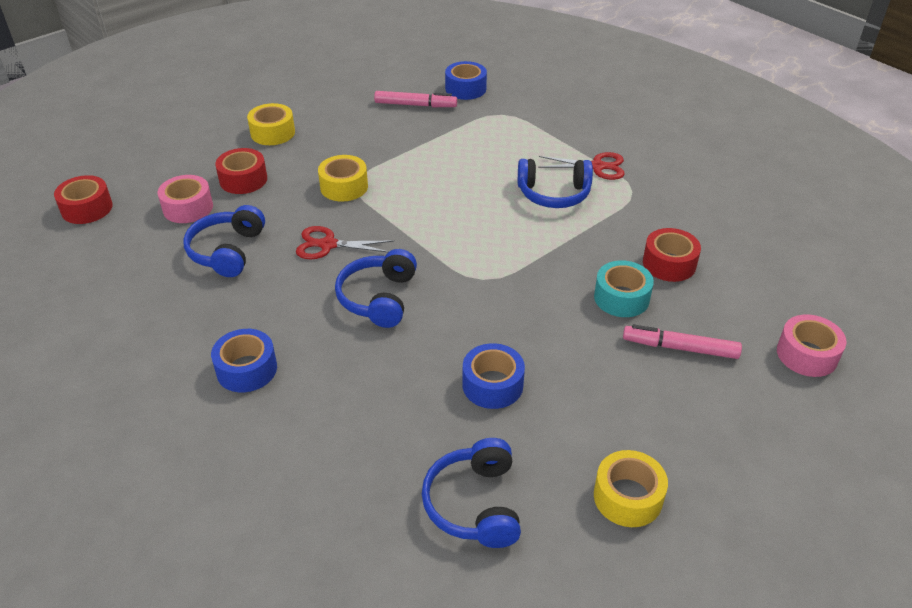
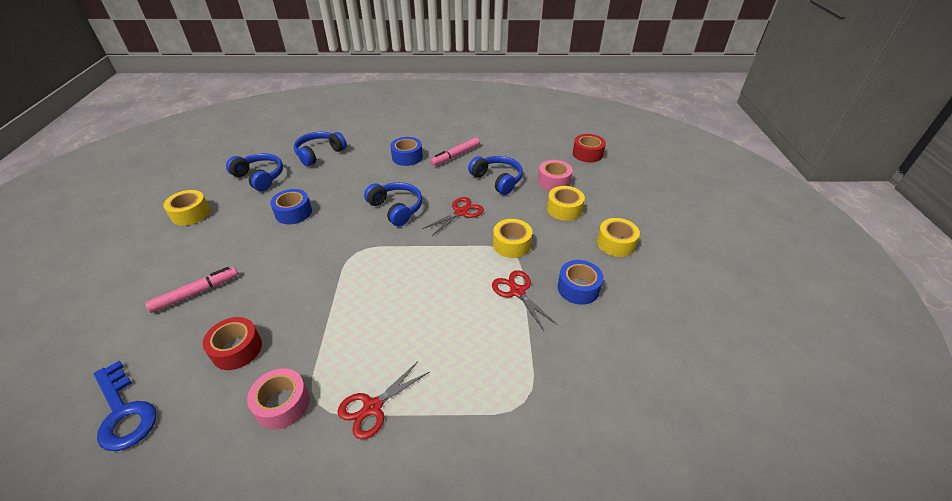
camera: 130 degrees right, 0 degrees up
(243, 180) = (564, 209): red tape -> yellow tape
(405, 157) = (517, 291): none -> red scissors
(415, 105) = (595, 346): pink marker -> pink marker (456, 155)
(465, 89) = (598, 407): blue tape -> blue tape (578, 288)
(554, 194) = (378, 345): blue headphones -> blue headphones (319, 153)
(621, 298) = (257, 299): turquoise tape -> none
(786, 275) = (123, 412): none -> blue key
(807, 354) = (94, 347): pink tape -> pink tape (282, 404)

